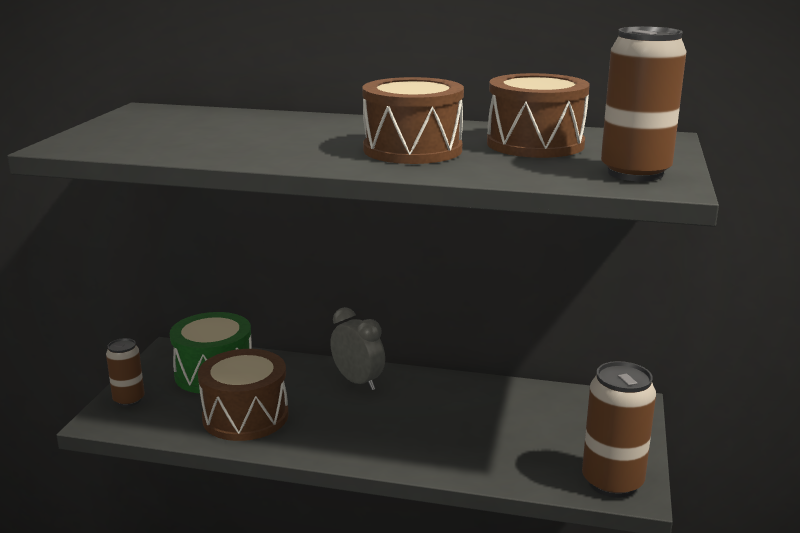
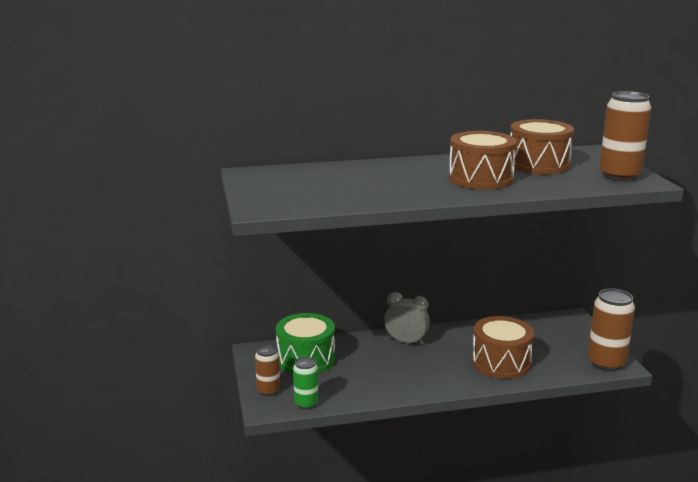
camera: 25 degrees left, 0 degrees up
(150, 427) = (306, 404): none -> green can
(245, 416) = (361, 381): brown drum -> brown drum (501, 362)

